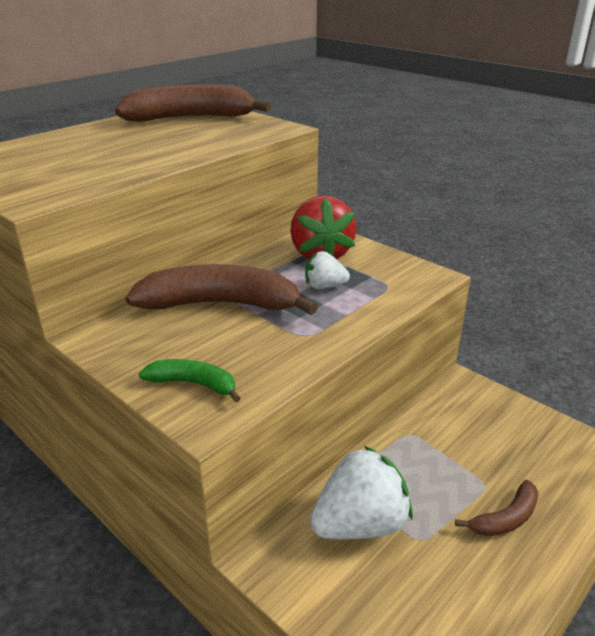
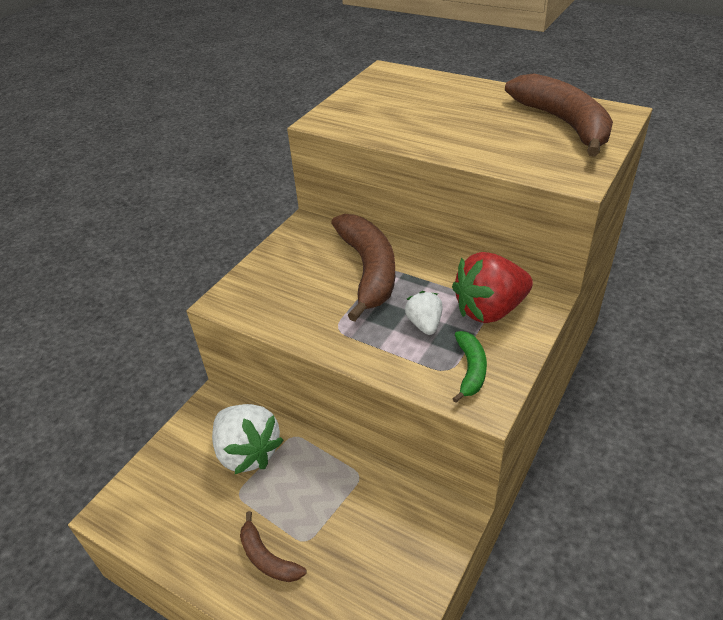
camera: 80 degrees right, 10 degrees up
(193, 384) = (260, 286): green banana -> green banana (470, 369)

